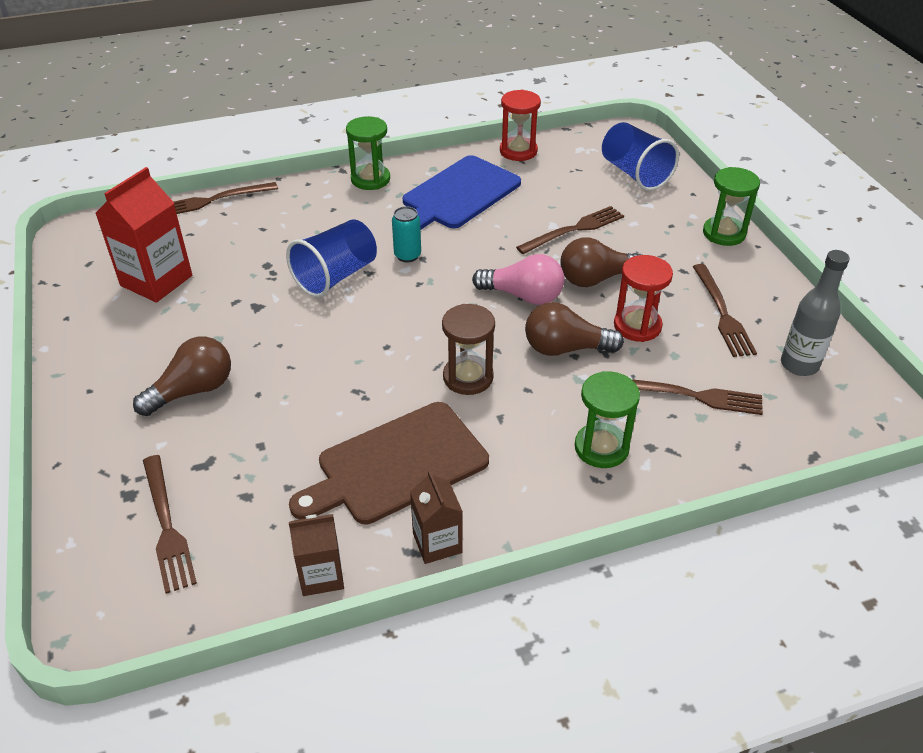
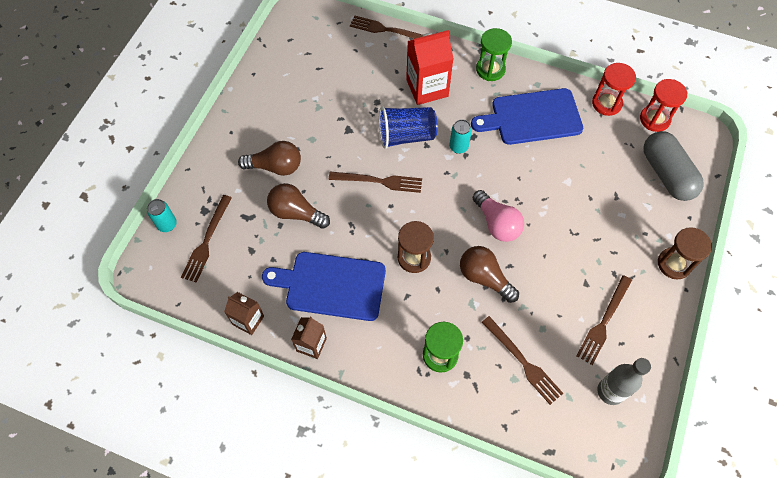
camera: 40 degrees right, 20 degrees up
(81, 545) = (167, 224): none -> turquoise can
(156, 280) = (313, 75): red carton -> red carton (427, 88)
(396, 465) = (331, 285): brown cutting board -> blue cutting board
(574, 230) = (577, 194): brown fork -> brown fork (379, 181)
(596, 279) = (552, 241): brown light bulb -> brown light bulb (296, 213)
(634, 174) = (666, 174): blue cup -> grey capsule
(637, 326) = (542, 293): red hourglass -> red hourglass (654, 119)
(724, 233) = (674, 264): green hourglass -> brown hourglass

